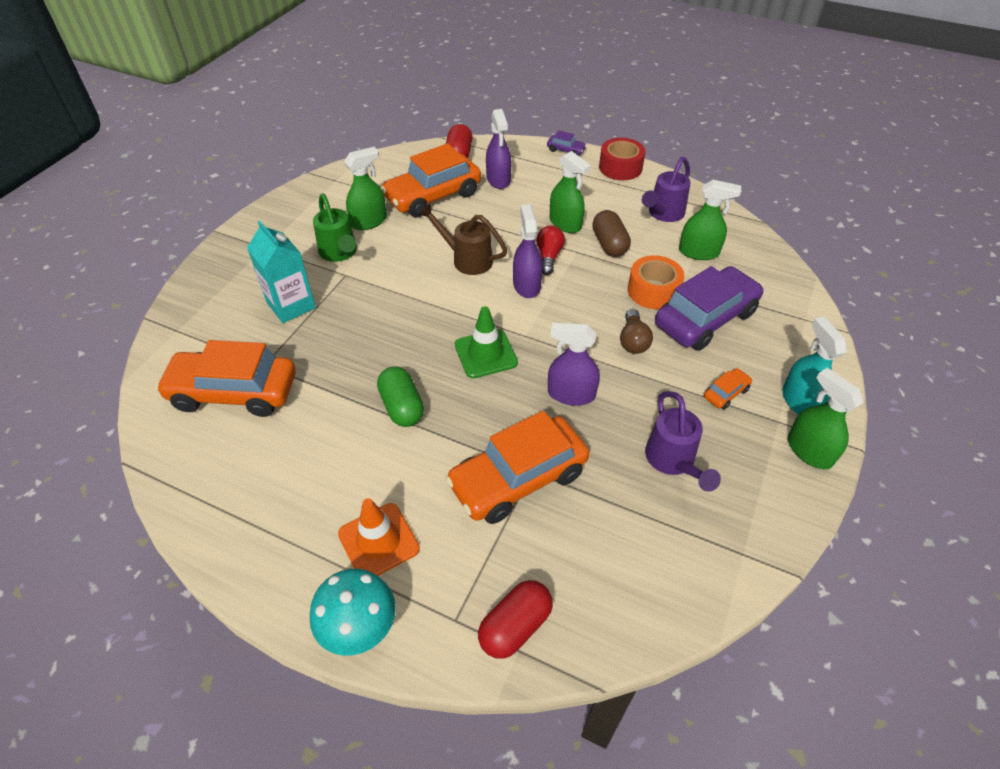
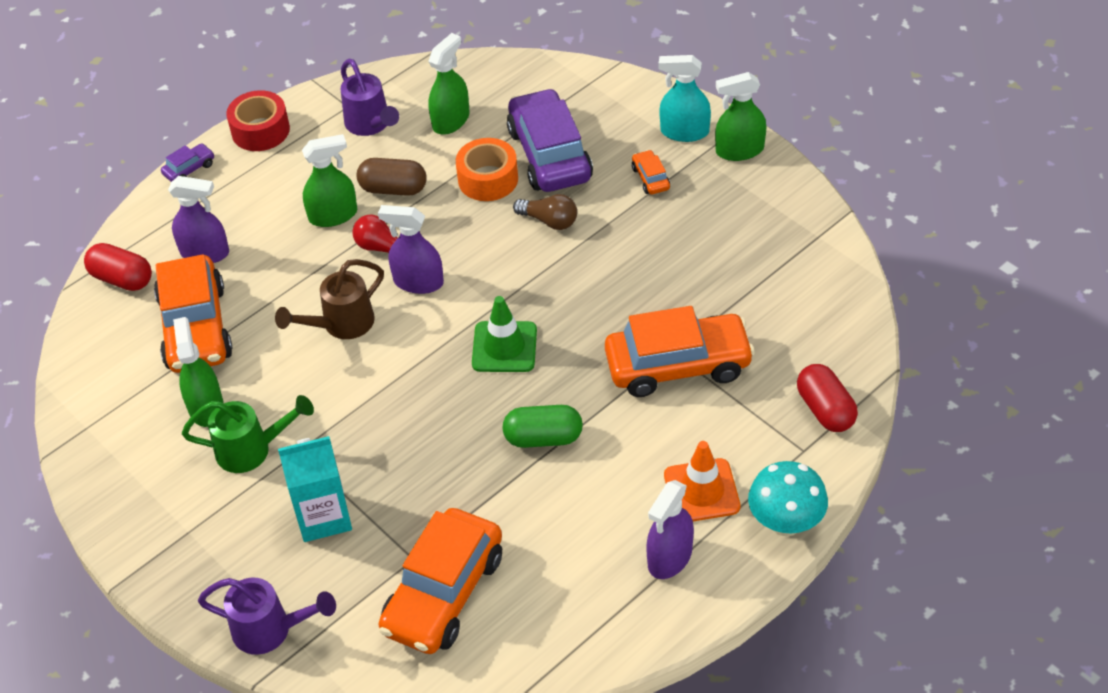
camera: 65 degrees left, 0 degrees up
(518, 479) = (678, 365): orange car -> orange car turned 90 degrees counterclockwise
(571, 394) = (595, 293): purple spray bottle -> purple spray bottle (669, 557)
(673, 462) = (709, 246): purple watering can -> purple watering can (271, 630)

